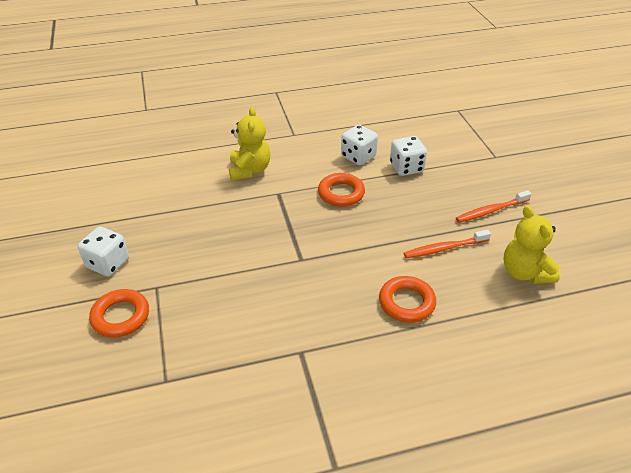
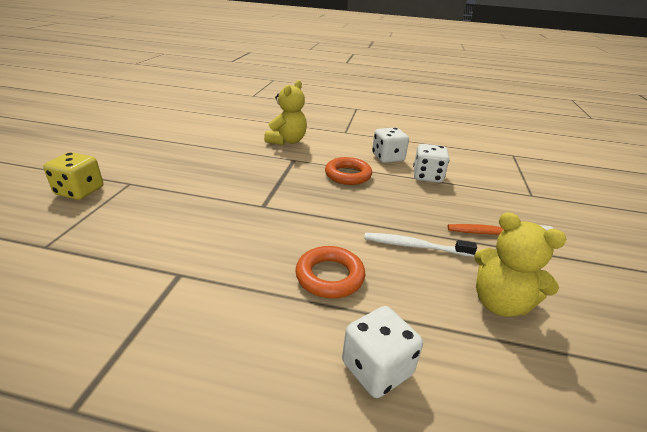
camera: 25 degrees right, 10 degrees down
(108, 263) = (118, 159): white dice -> white dice (376, 368)
(120, 316) = (79, 191): orange ring -> yellow dice
(444, 248) = (414, 246): orange toothbrush -> white toothbrush
(524, 272) = (499, 303): yellow teddy bear -> yellow teddy bear turned 60 degrees counterclockwise

